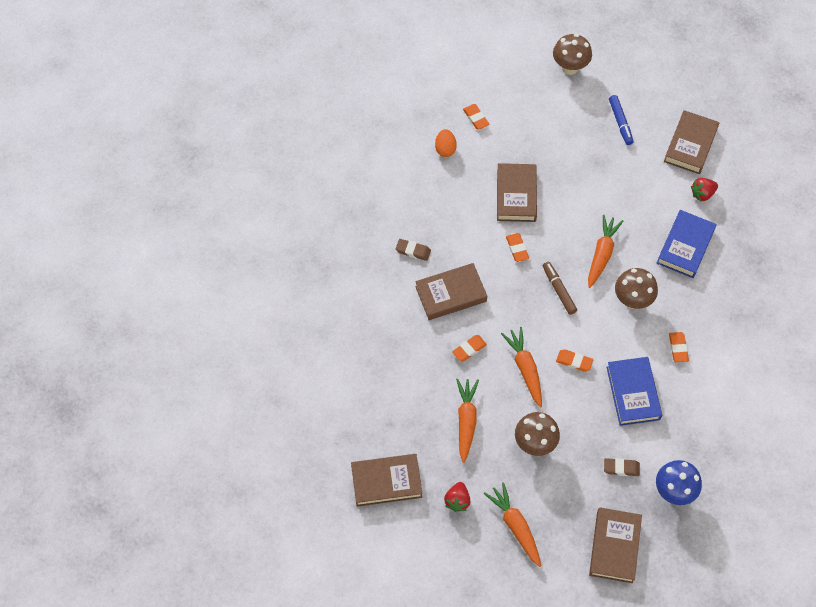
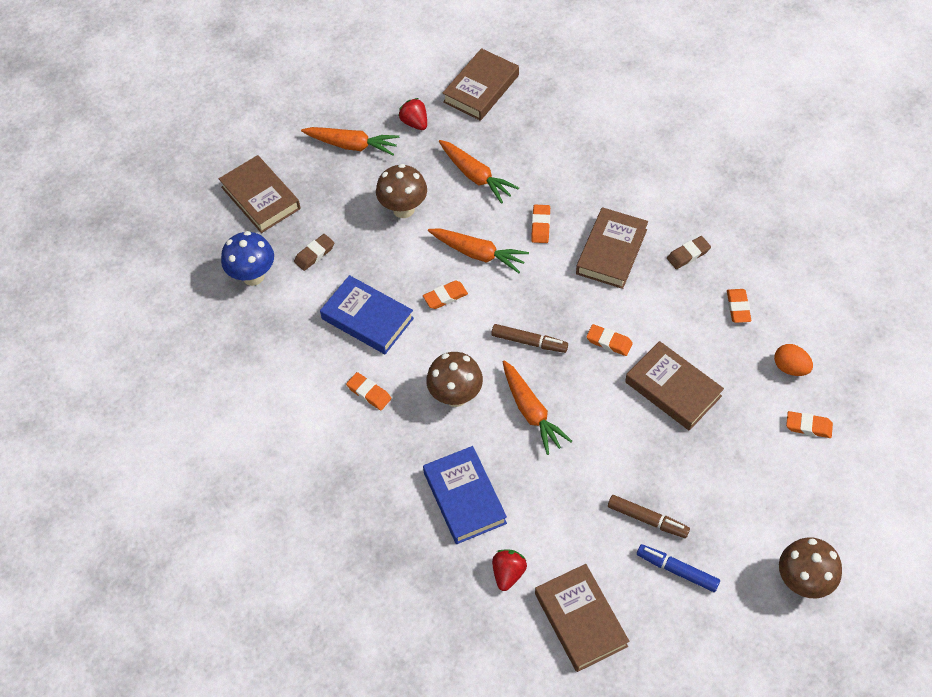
camera: 135 degrees right, 5 degrees down
(428, 200) = (738, 307): none -> orange eraser
(606, 154) = (647, 519): none -> brown marker

